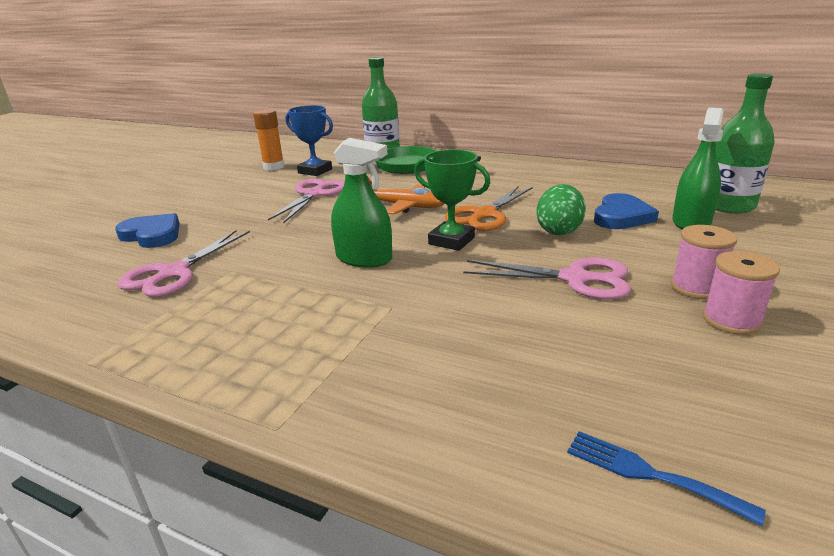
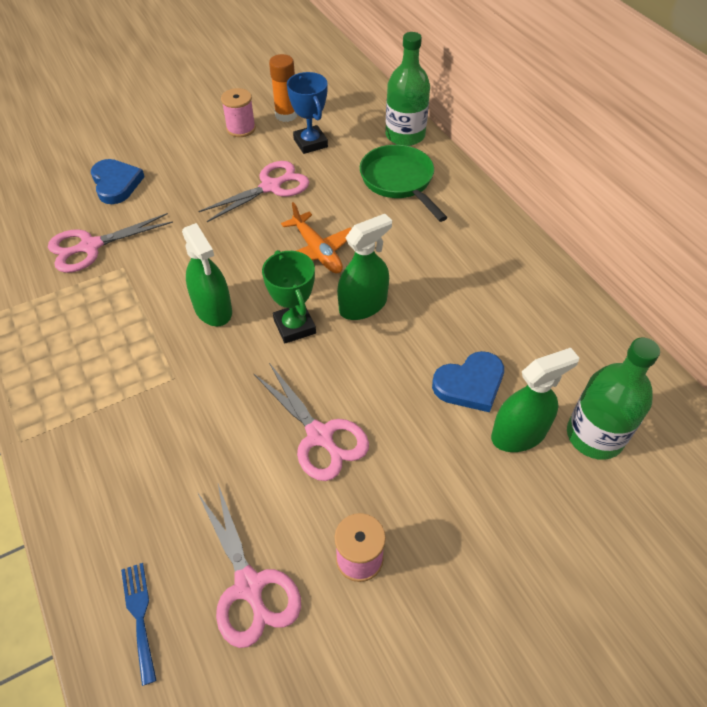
camera: 35 degrees right, 25 degrees up
(485, 215) = (363, 305): orange scissors -> green spray bottle
(559, 231) = (390, 368): green egg -> none
(695, 385) = (249, 586): none -> pink scissors
(696, 287) = (389, 510): pink spool -> pink spool (241, 128)

